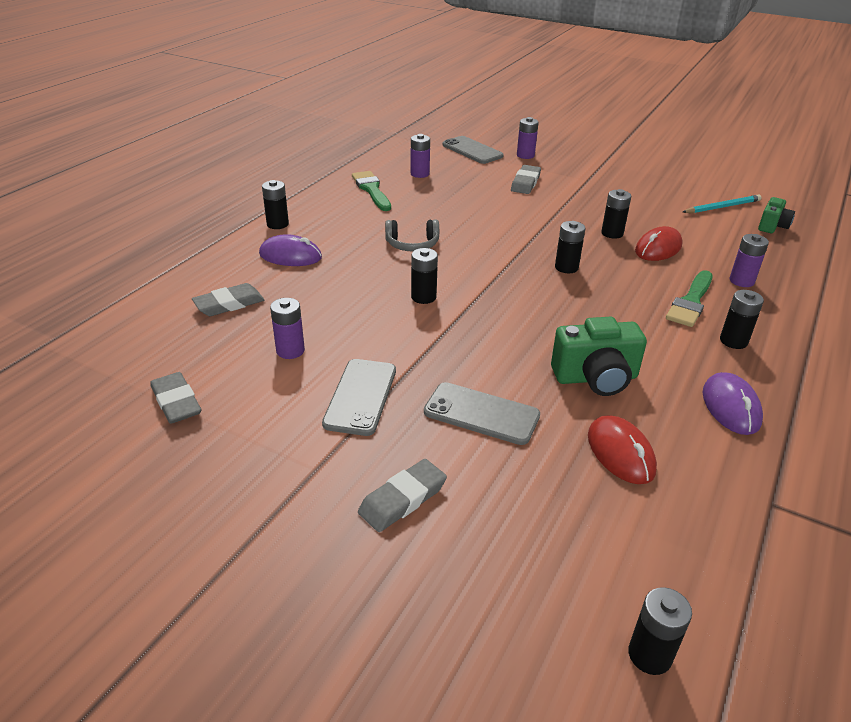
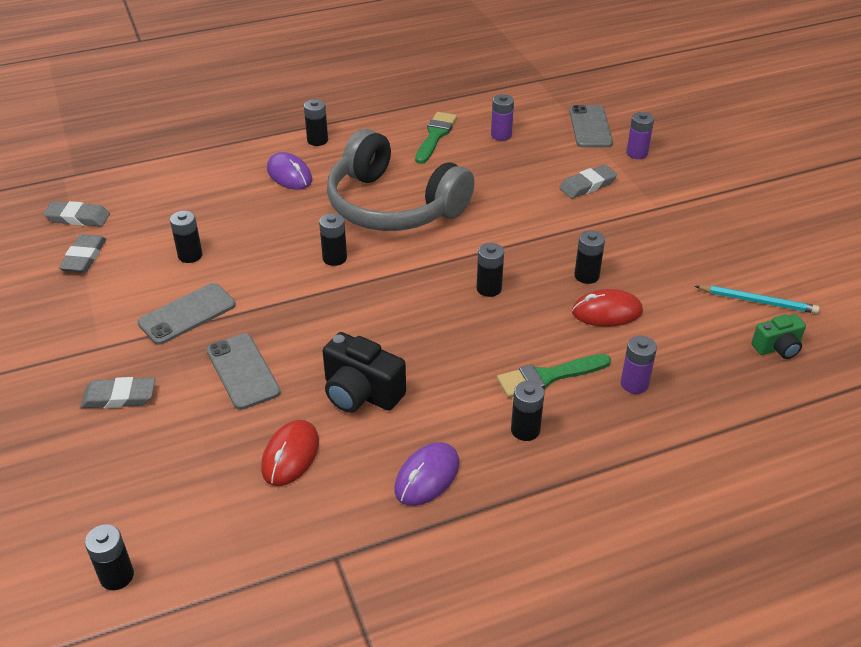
camera: 40 degrees right, 5 degrees up
(229, 304) = (199, 198): grey eraser -> grey eraser (78, 218)
(290, 351) = (190, 255): purple battery -> black battery
(412, 244) = (393, 206): grey headphones -> grey headphones, size x2.43
(596, 378) = (361, 393): green camera -> black camera

